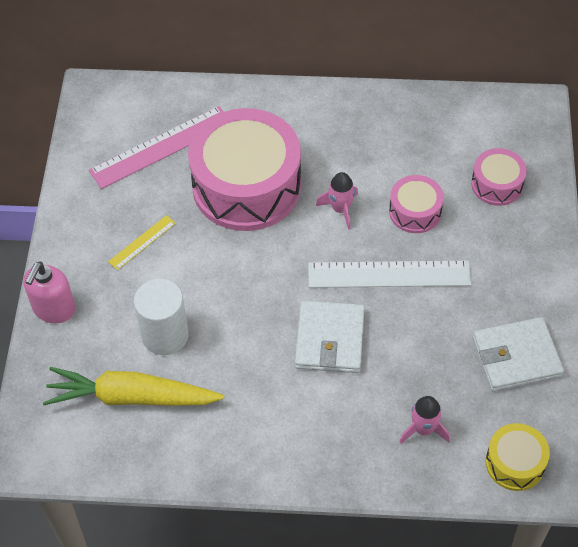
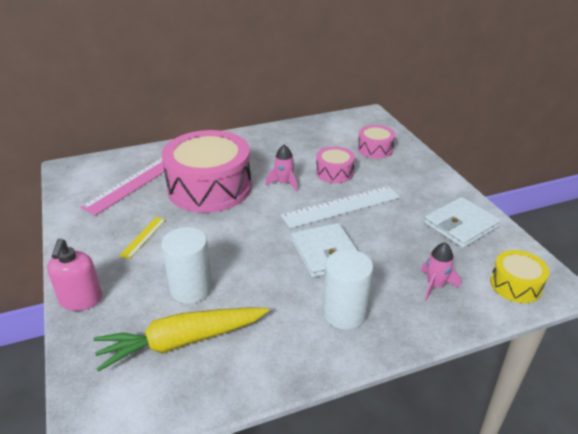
camera: 25 degrees left, 20 degrees down
(305, 426) = (344, 313): none -> white cylinder

